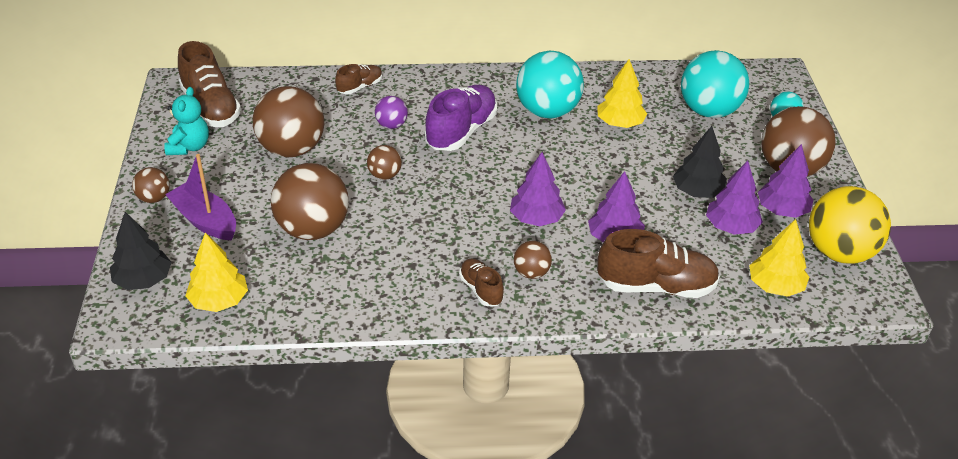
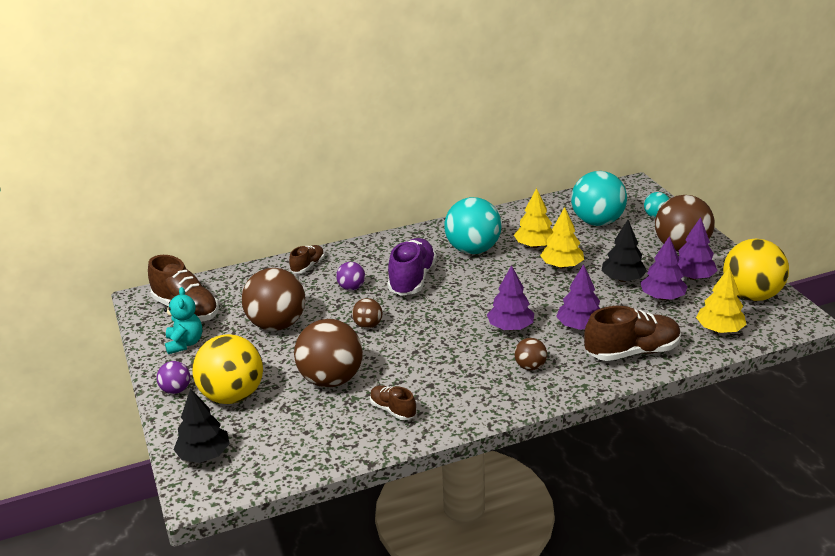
camera: 15 degrees left, 10 degrees down
(154, 198) = (176, 390): brown ball -> purple ball
(205, 220) = (232, 396): purple boat -> yellow ball
(219, 301) = (282, 453): yellow tree -> yellow tree (562, 266)
(481, 290) = (497, 389): brown shoe -> brown shoe (392, 410)

